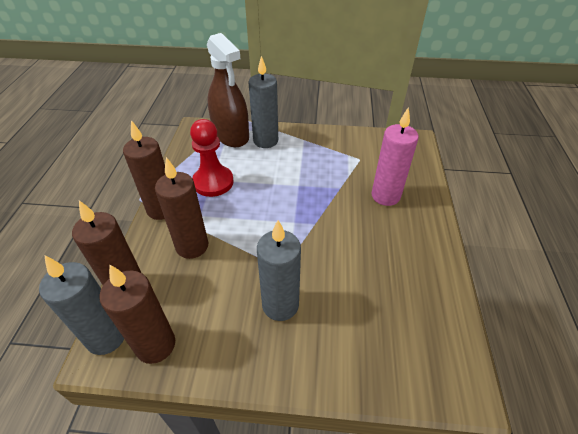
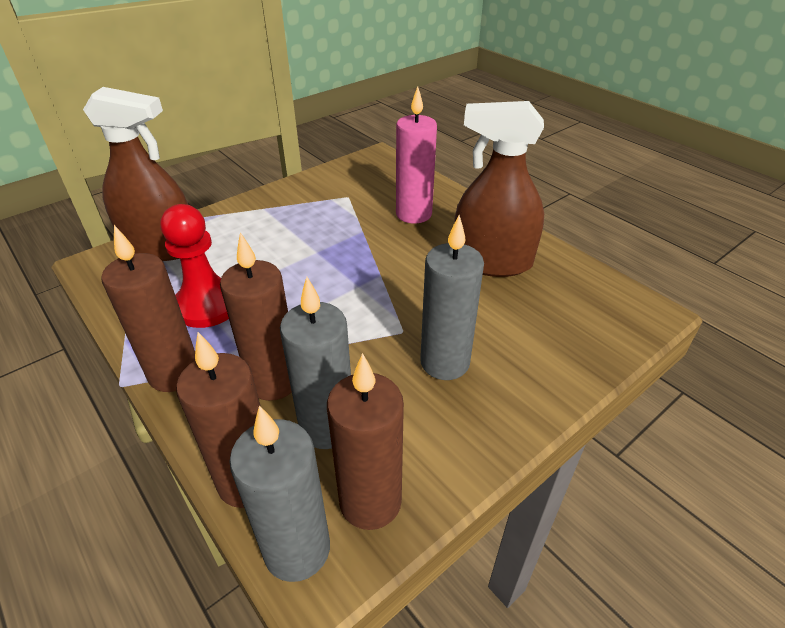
camera: 45 degrees left, 5 degrees down
(265, 141) = (218, 231): grey candle -> grey candle (327, 427)
(394, 264) = (492, 262): none -> brown spray bottle

